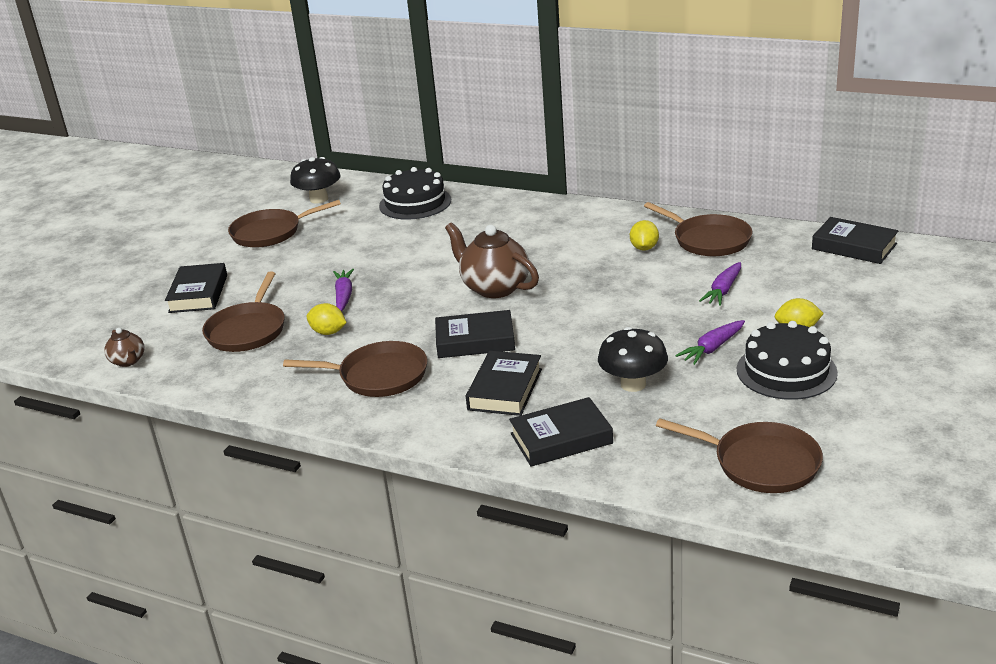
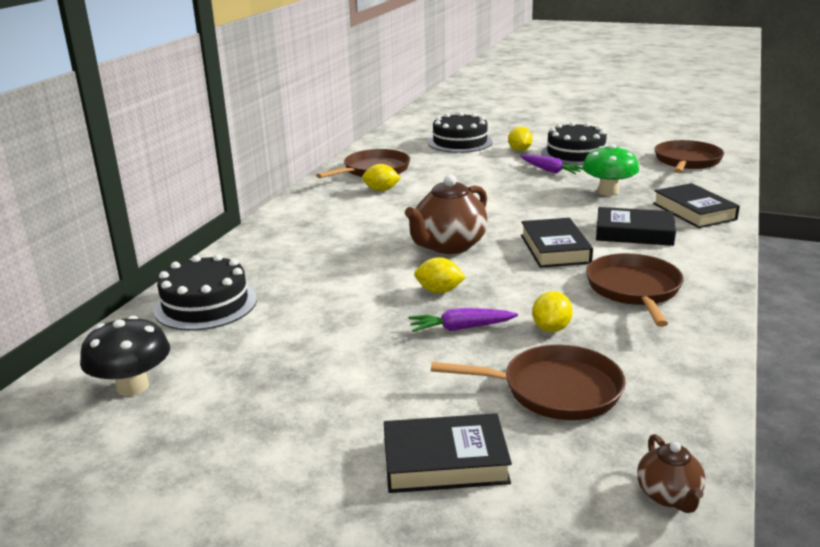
camera: 95 degrees left, 5 degrees down
(128, 361) = (669, 496): brown teapot -> brown teapot turned 120 degrees clockwise
(270, 233) = (239, 419): brown pan -> none
(406, 286) = (439, 291): none -> yellow lemon
(633, 384) = (608, 192): black mushroom -> green mushroom
(723, 290) = (462, 167): purple carrot -> none
(826, 287) = (460, 142): none -> black cake
(854, 246) = (399, 134): black book -> none

